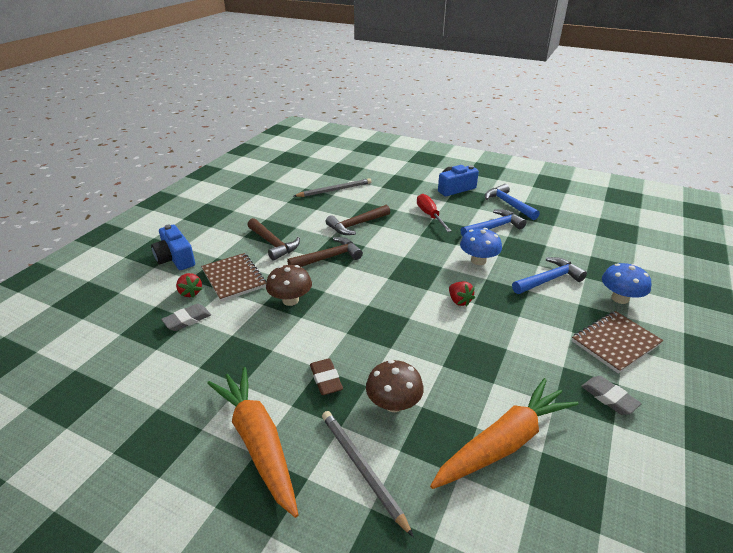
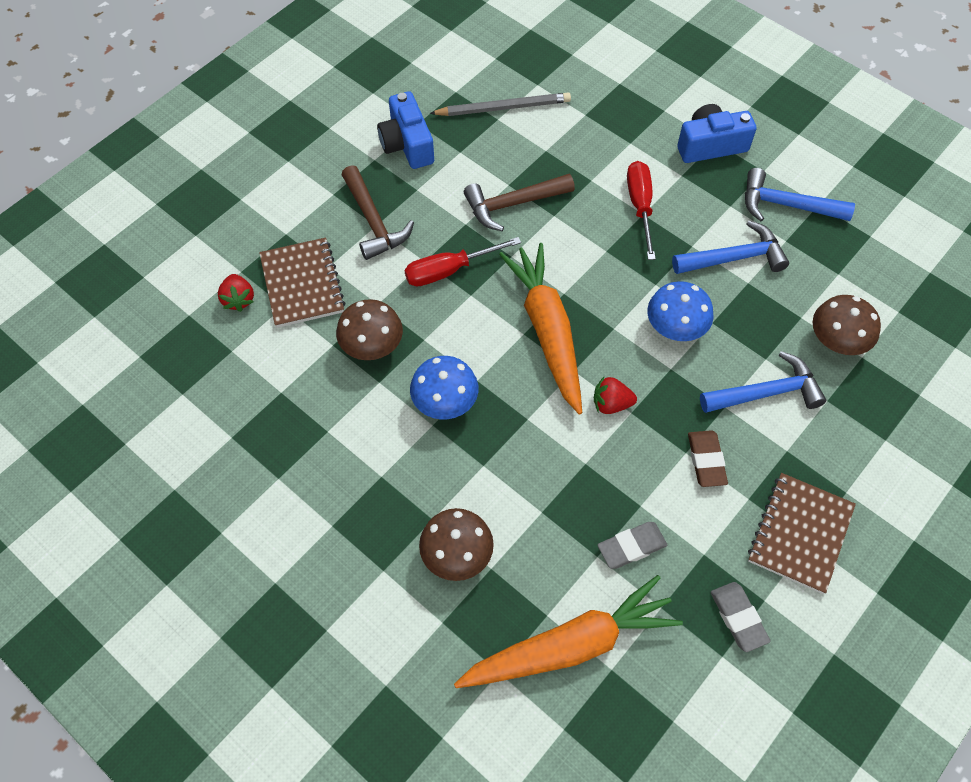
camera: 15 degrees right, 25 degrees up
(175, 258) = (227, 224): blue camera -> blue camera (407, 144)
(187, 320) = (227, 351): grey eraser -> grey eraser (631, 547)
(258, 441) = (281, 567): orange carrot -> orange carrot (547, 331)
(326, 379) = (384, 496): brown eraser -> brown eraser (706, 460)
(329, 257) = (449, 270): brown hammer -> red screwdriver
(362, 469) = (390, 635): grey pencil -> none
(459, 301) = (611, 404): red strawberry -> red strawberry turned 105 degrees clockwise
(508, 204) = (786, 205): blue hammer -> blue hammer turned 60 degrees counterclockwise
(572, 251) = (837, 341): none -> brown mushroom
(615, 343) = (799, 534): brown notebook -> brown notebook turned 45 degrees counterclockwise
(620, 298) = (856, 455): blue mushroom -> blue mushroom (445, 402)

